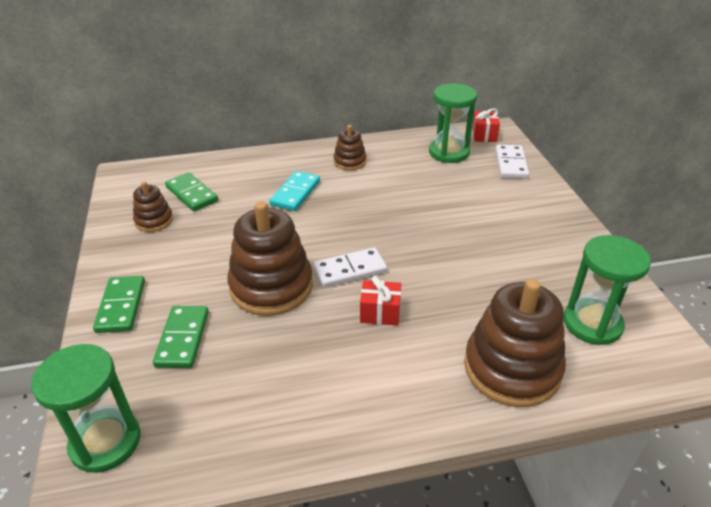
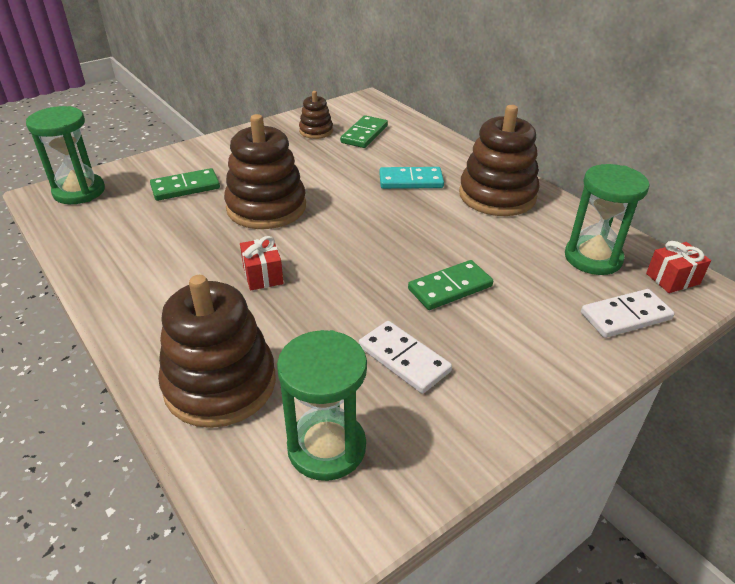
camera: 65 degrees right, 0 degrees up
(121, 306) = (209, 153): green domino -> green domino (450, 288)
(350, 161) = (497, 196): brown stacking toy -> brown stacking toy, size x1.95
(350, 270) = (314, 242): white domino -> white domino (403, 359)

